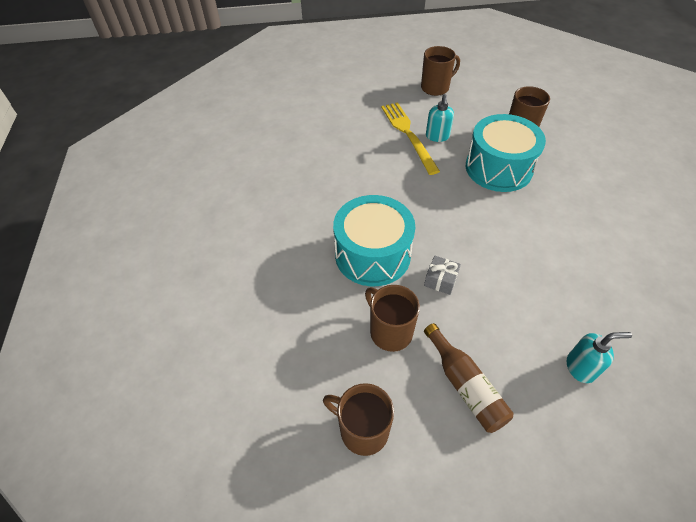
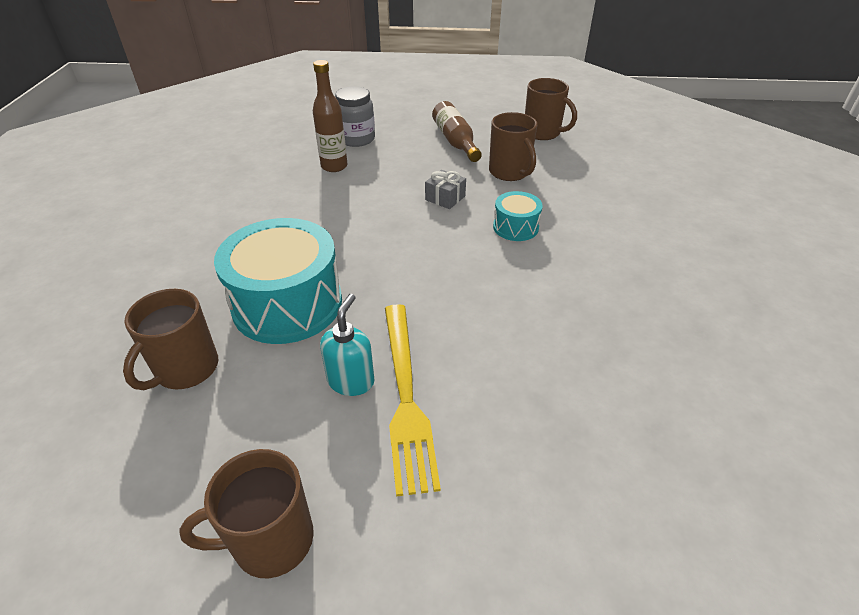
camera: 170 degrees left, 10 degrees down
(372, 254) = (515, 227): turquoise drum -> turquoise drum, size x0.49
(568, 309) = (334, 166): none -> brown bottle
(580, 367) = (356, 139): turquoise soap dispenser -> grey jar

